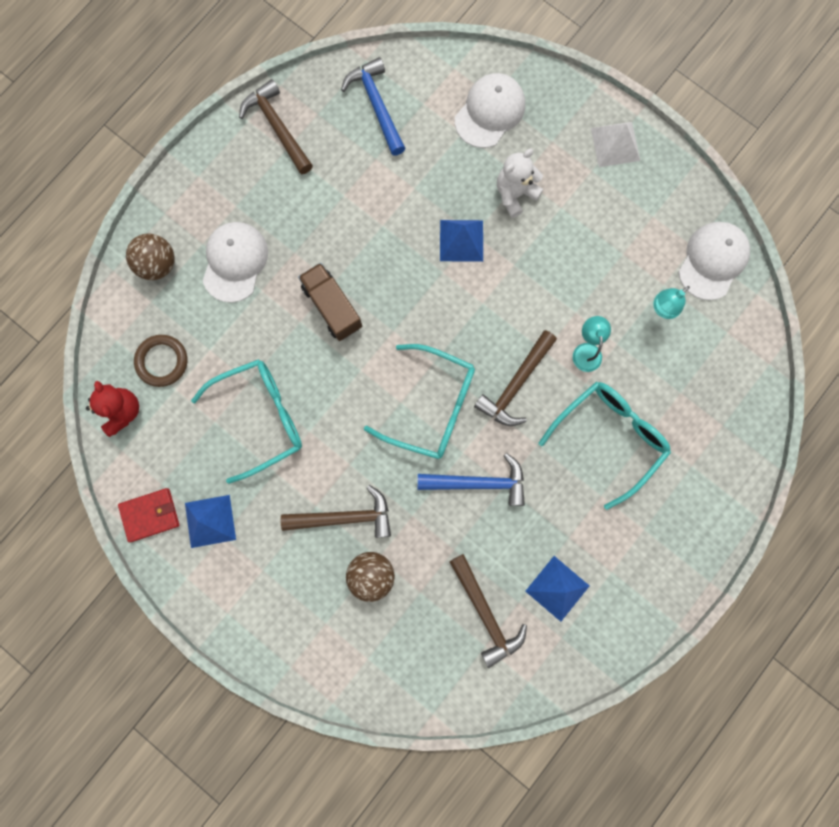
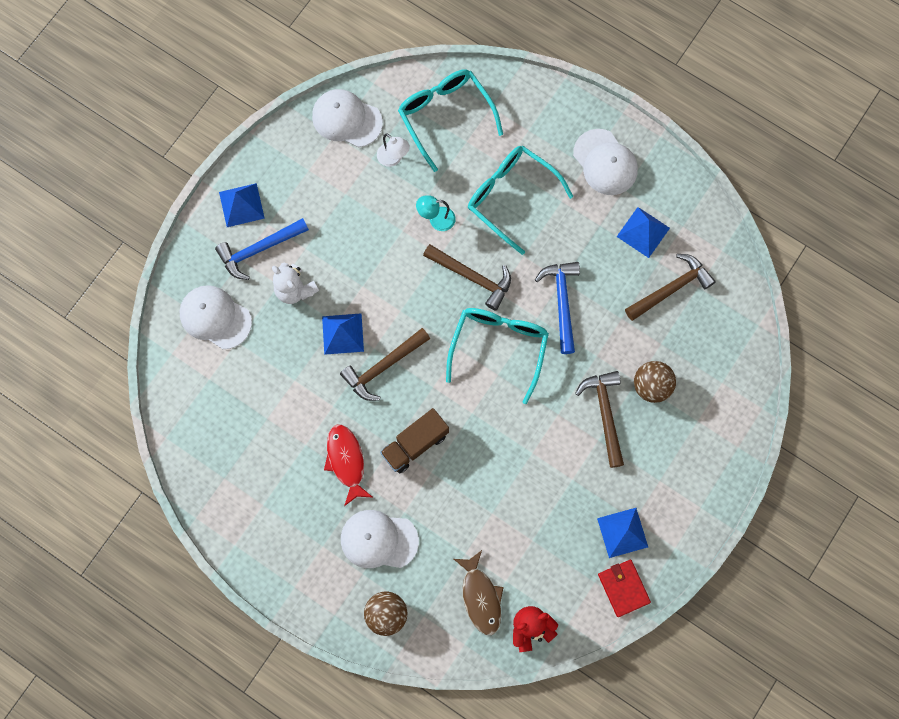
camera: 95 degrees left, 5 degrees down
(162, 361) = (480, 597): brown ring -> brown fish
(260, 418) = (525, 499): turquoise glasses -> turquoise glasses (445, 117)
(277, 127) = (240, 515): brown hammer -> brown hammer (383, 366)
(321, 235) = (346, 461): none -> red fish
(376, 105) = (213, 422): blue hammer -> blue hammer (259, 249)
(615, 144) = (241, 205): white pyramid -> blue pyramid
(647, 553) = (605, 162): none -> white cap
(662, 309) = (393, 159): turquoise lamp -> white lamp

